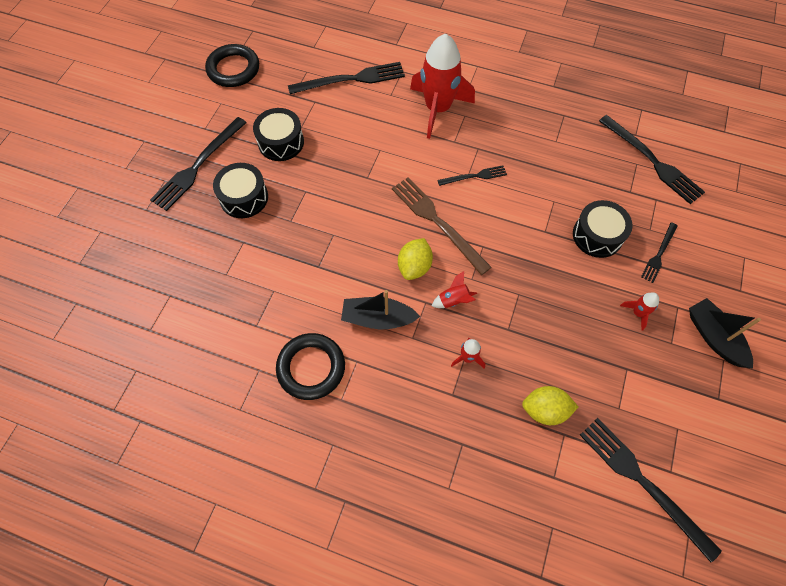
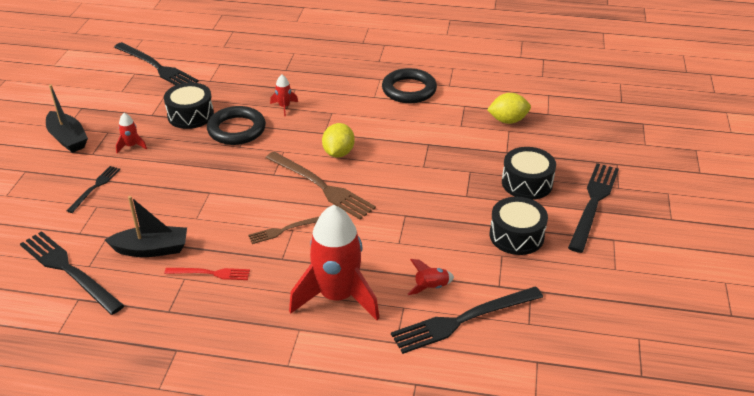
camera: 170 degrees right, 25 degrees down
(233, 69) = (628, 312): black ring -> black ring (236, 129)
(378, 318) = (363, 119): black boat -> black boat (151, 249)
(453, 300) = (299, 136): red rocket -> red rocket (431, 287)
(474, 176) = (285, 230): black fork -> brown fork
(536, 142) = (210, 273): none -> red fork
(545, 410) = (223, 89): yellow lemon -> yellow lemon (508, 120)
(597, 235) = (155, 194): black drum -> black drum (190, 115)

